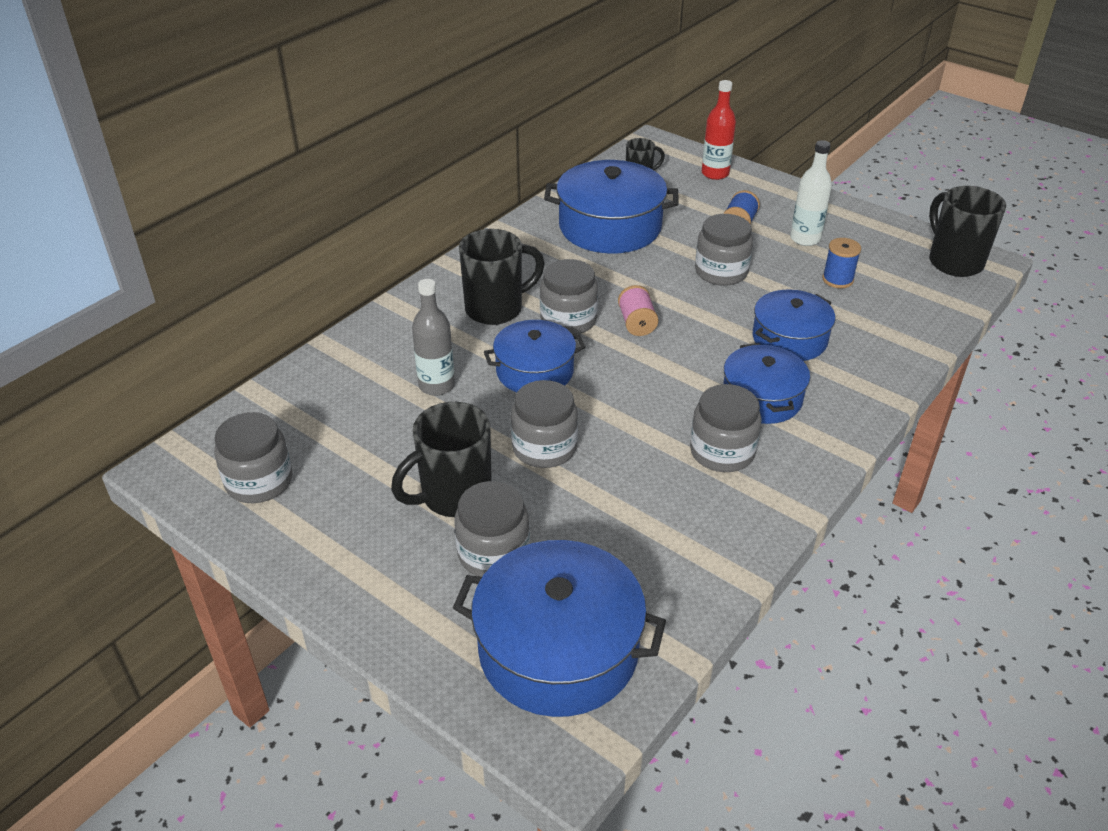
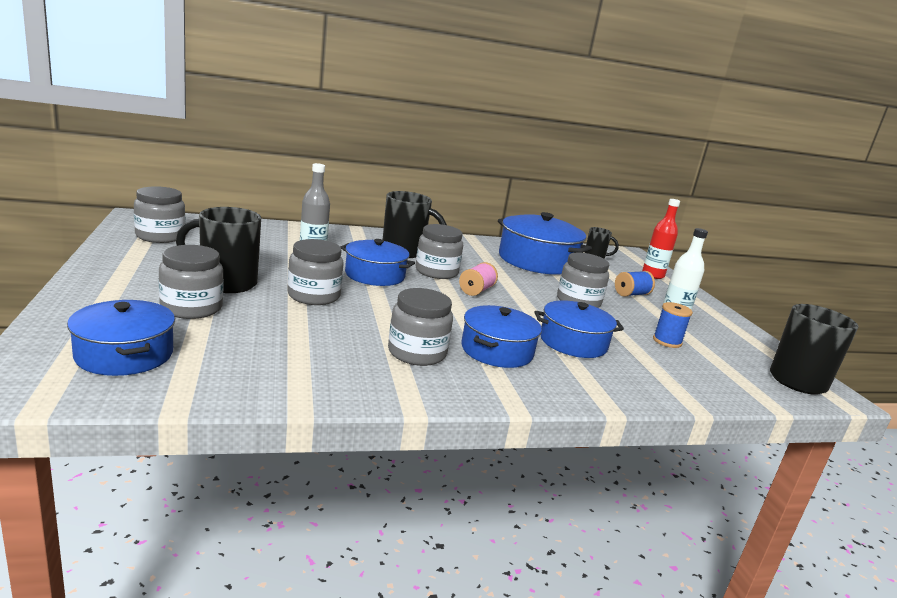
camera: 35 degrees right, 20 degrees down
(558, 649) = (124, 354): blue pot -> blue pot, size x0.64

